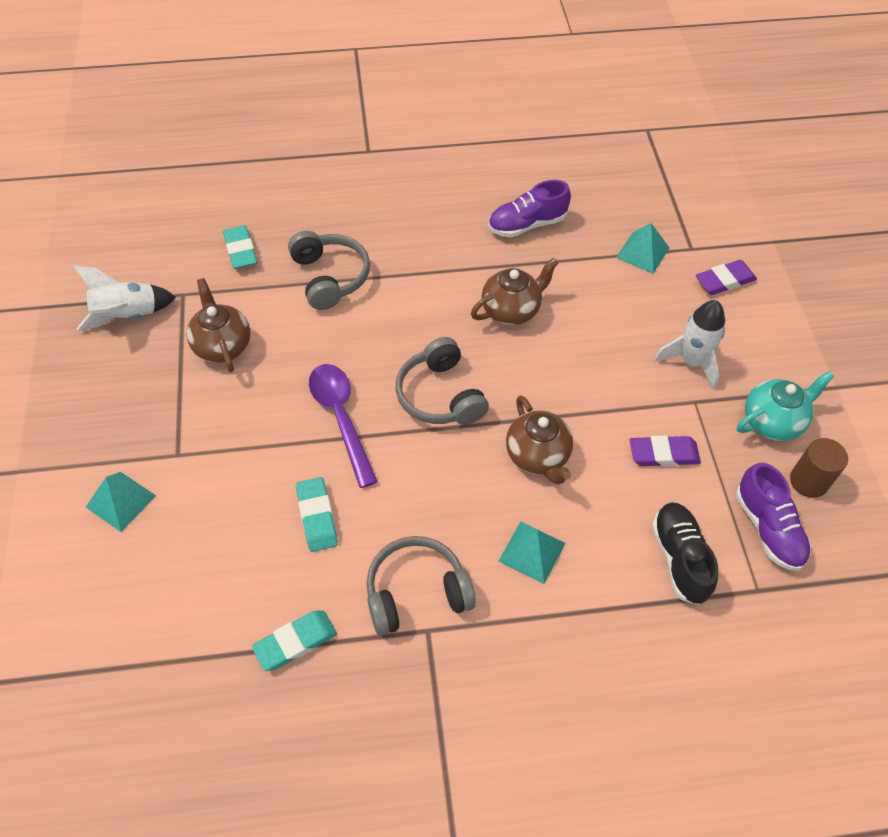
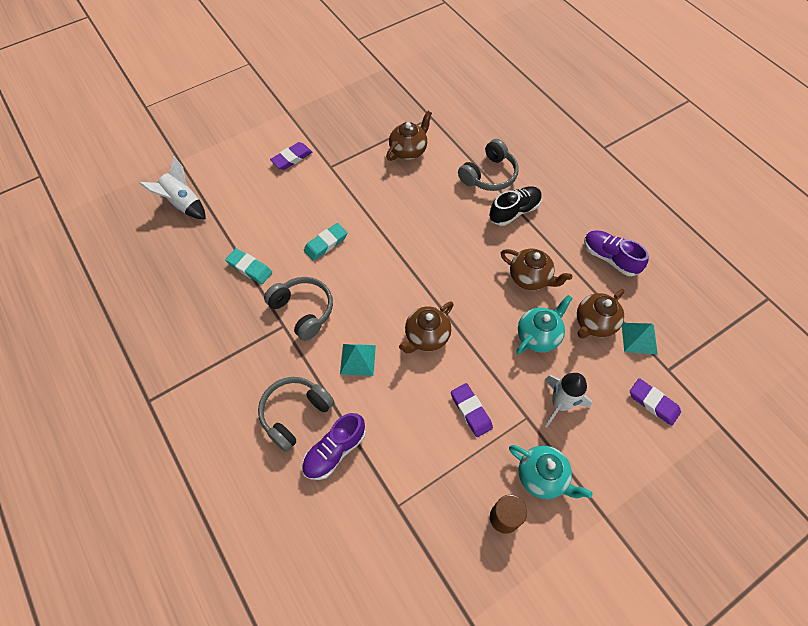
camera: 65 degrees right, 5 degrees up
(121, 501) = (292, 158): turquoise pyramid -> purple eraser
(127, 316) = (401, 103): white rocket -> white rocket (183, 203)
(241, 250) = (479, 126): turquoise eraser -> none
(341, 418) = (394, 225): purple spoon -> none
(440, 395) = (439, 267): grey headphones -> grey headphones (295, 414)
(595, 340) = (538, 336): none -> turquoise teapot
(605, 281) = (594, 323): none -> brown teapot
(679, 558) = (396, 447): black shoe -> black shoe (514, 211)
(768, 528) = (449, 499): purple shoe -> purple shoe (335, 451)

